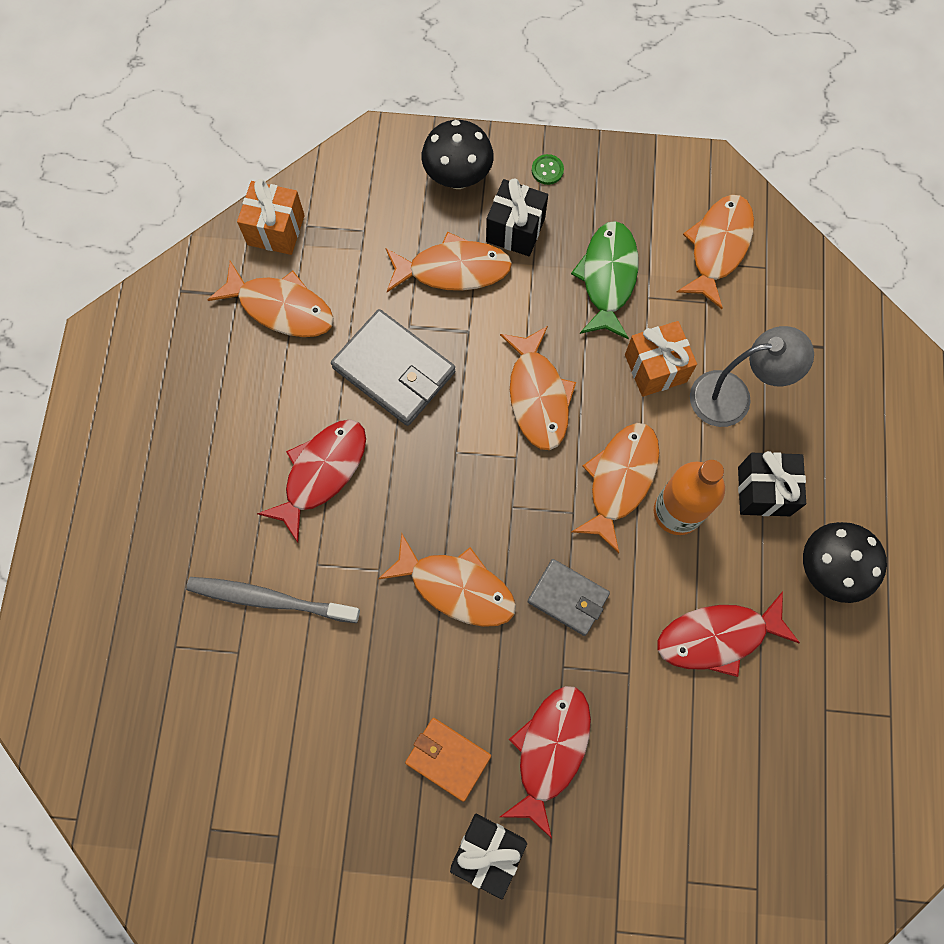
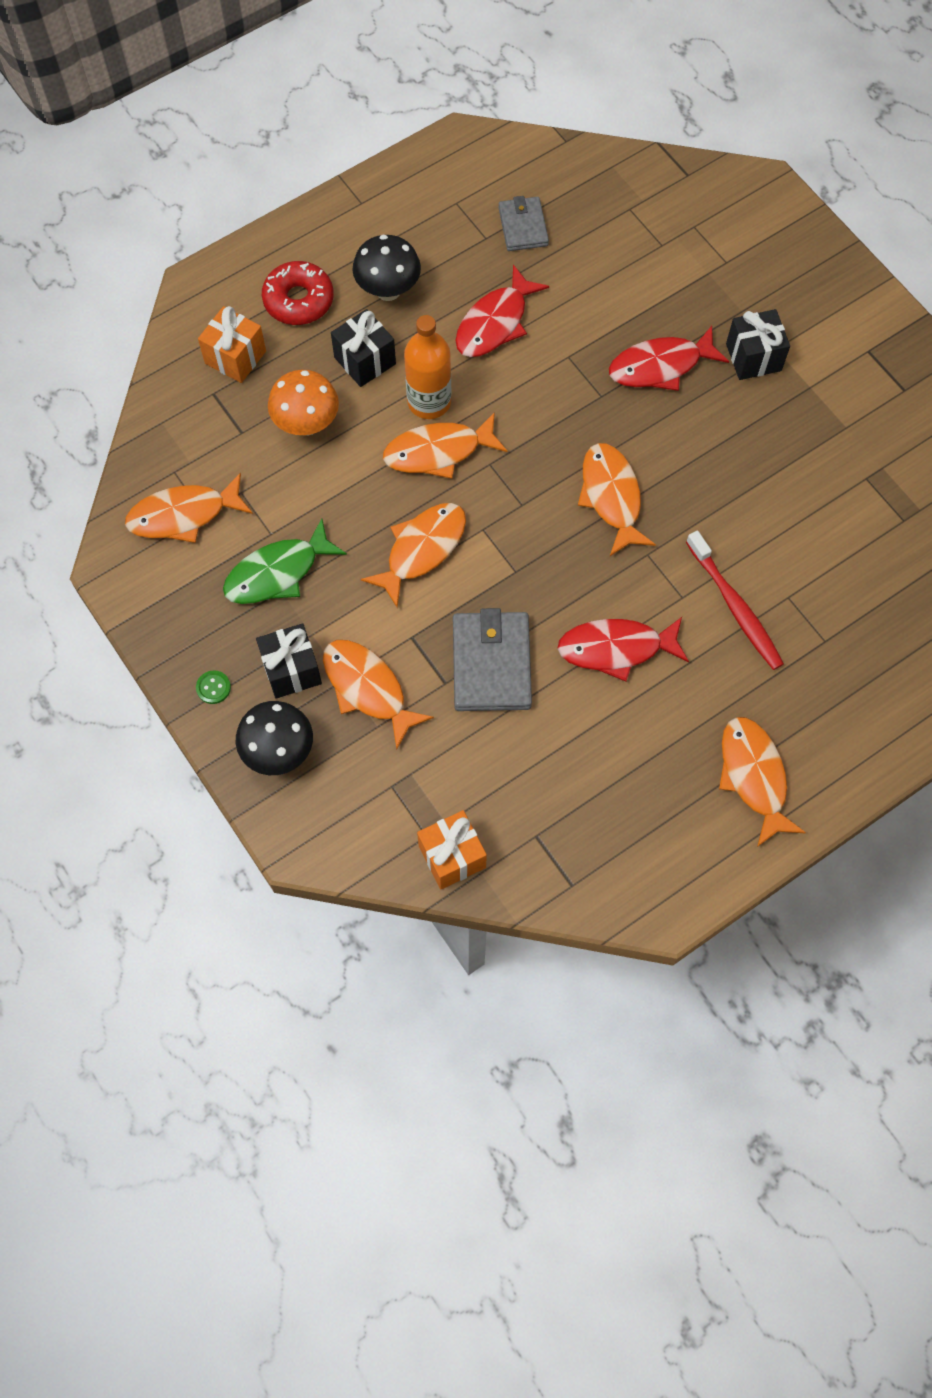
camera: 130 degrees left, 5 degrees down
(270, 599) = (735, 606): grey toothbrush -> red toothbrush
(281, 307) = (515, 791): orange fish -> orange fish (753, 776)
(448, 759) = (723, 419): orange wallet -> none
(568, 598) = (553, 425): grey wallet -> grey wallet (523, 226)
(655, 368) = (328, 488): orange gift -> orange gift (235, 357)
(718, 637) = (495, 323): red fish -> red fish turned 90 degrees clockwise
(733, 396) = (307, 424): grey lamp -> orange mushroom
(875, 484) = (298, 300): none -> red donut

